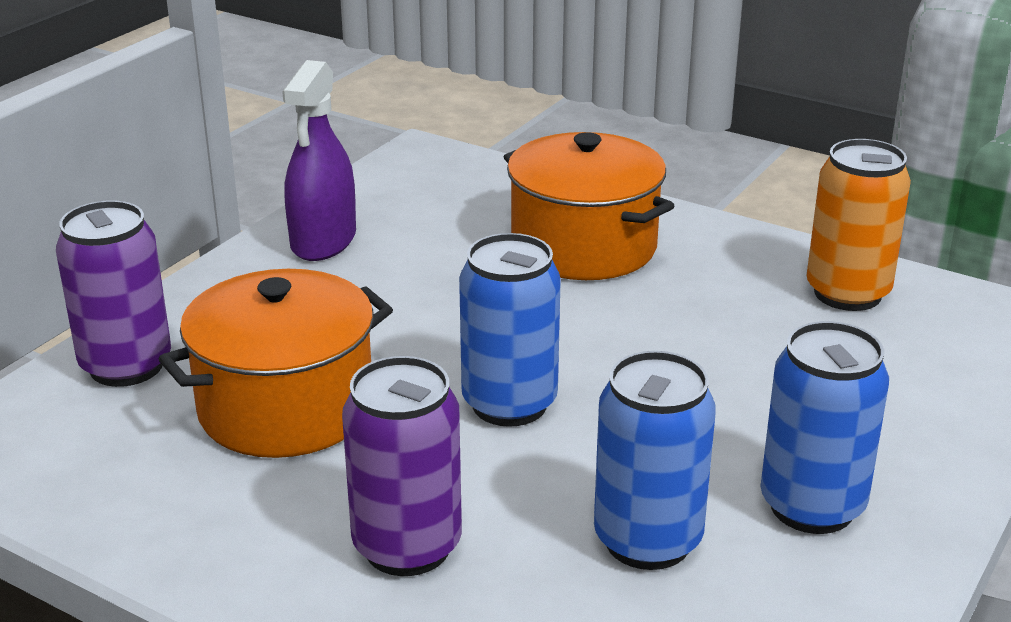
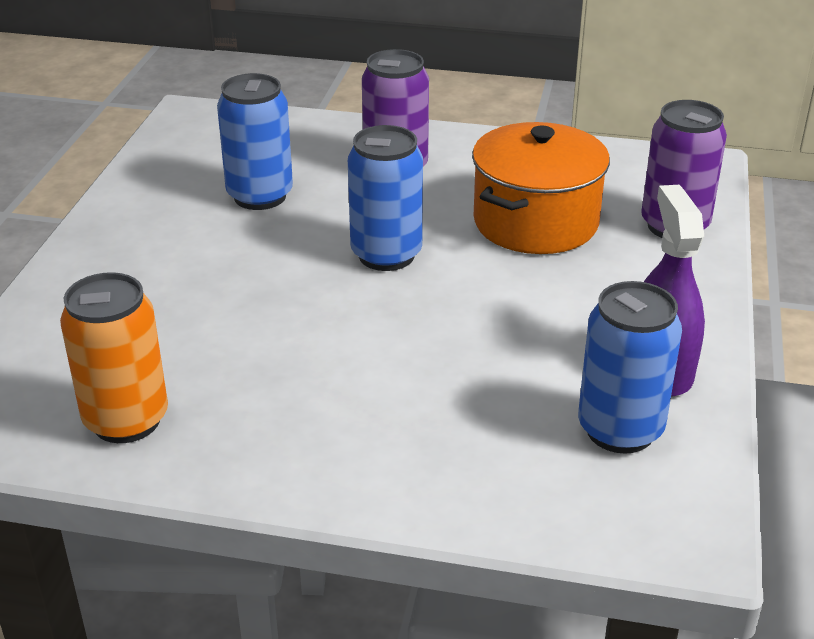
camera: 160 degrees right, 5 degrees up
(583, 246) = (406, 422): orange pot -> none
(812, 506) = (160, 232): blue can -> blue can (620, 430)

